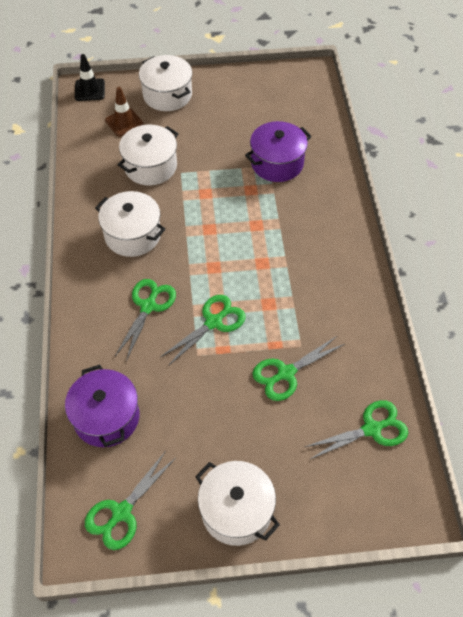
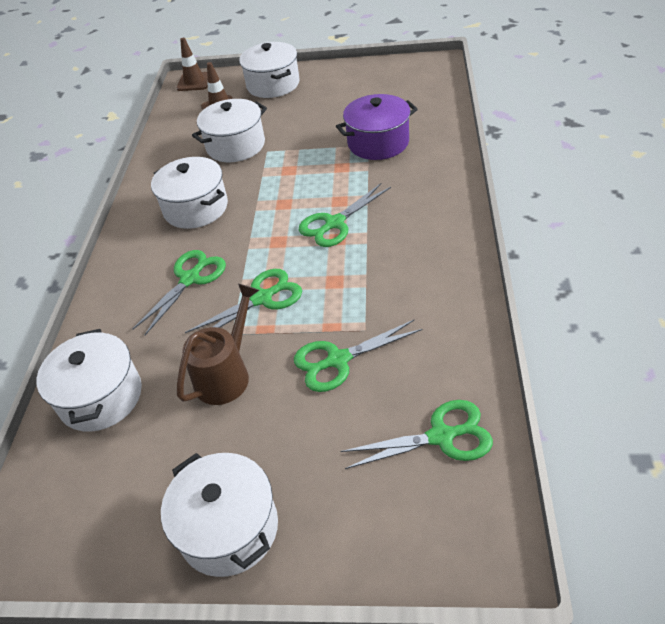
camera: 15 degrees right, 10 degrees down
(89, 90) = (194, 82): black traffic cone -> brown traffic cone
(106, 417) = (101, 397): purple pot -> white pot
(121, 512) = (79, 515): green scissors -> green scissors (334, 223)
(203, 390) = (227, 374): none -> brown watering can

